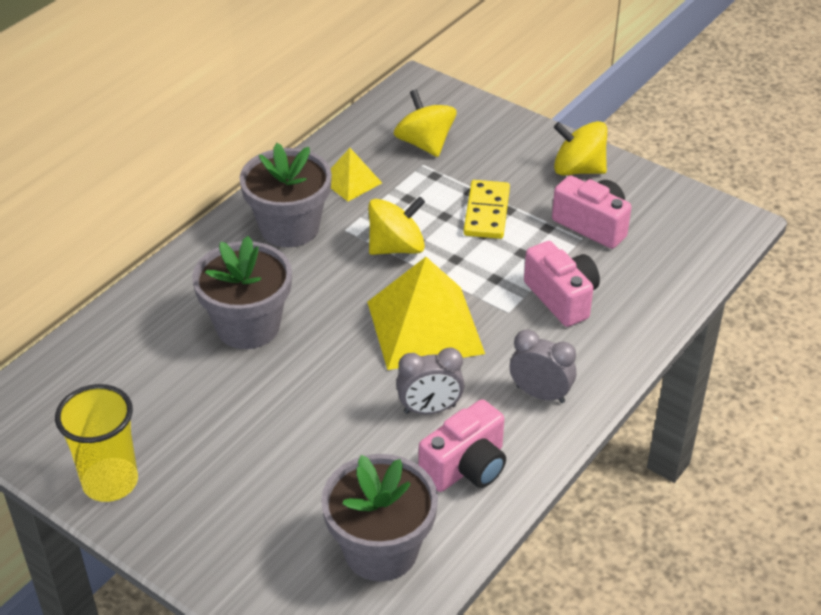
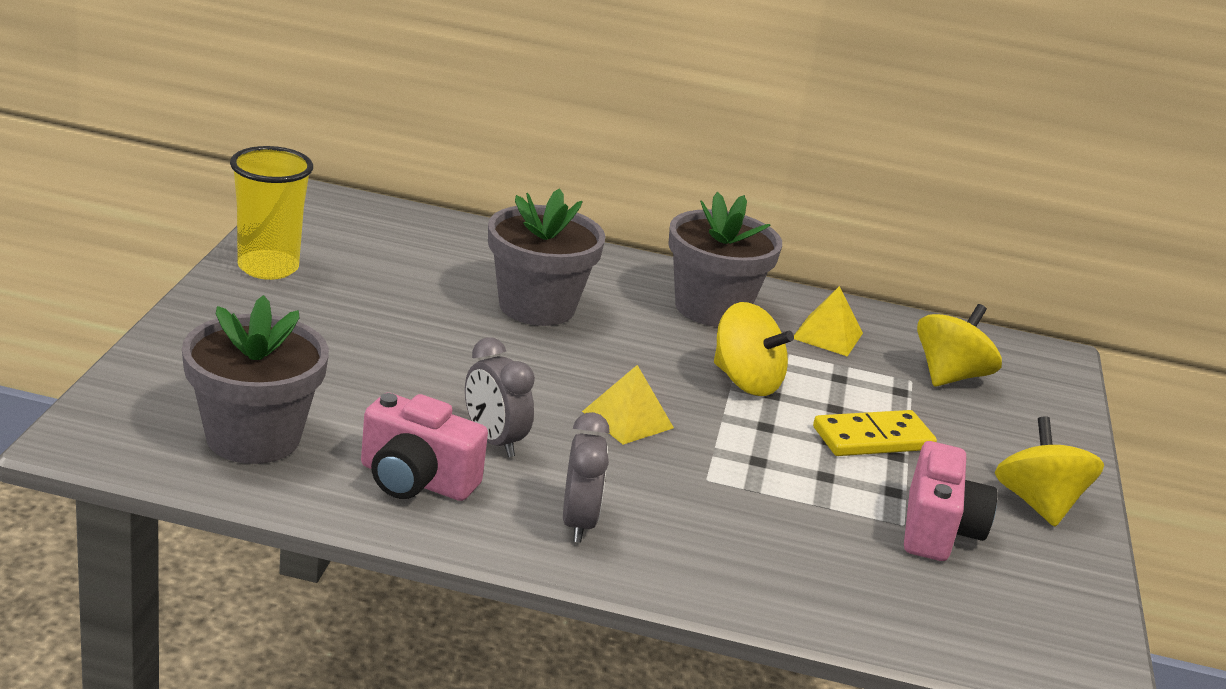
camera: 60 degrees right, 15 degrees down
(425, 327) = (628, 419): yellow pyramid -> yellow pyramid, size x0.51
(562, 298) = (770, 520): pink camera -> none

